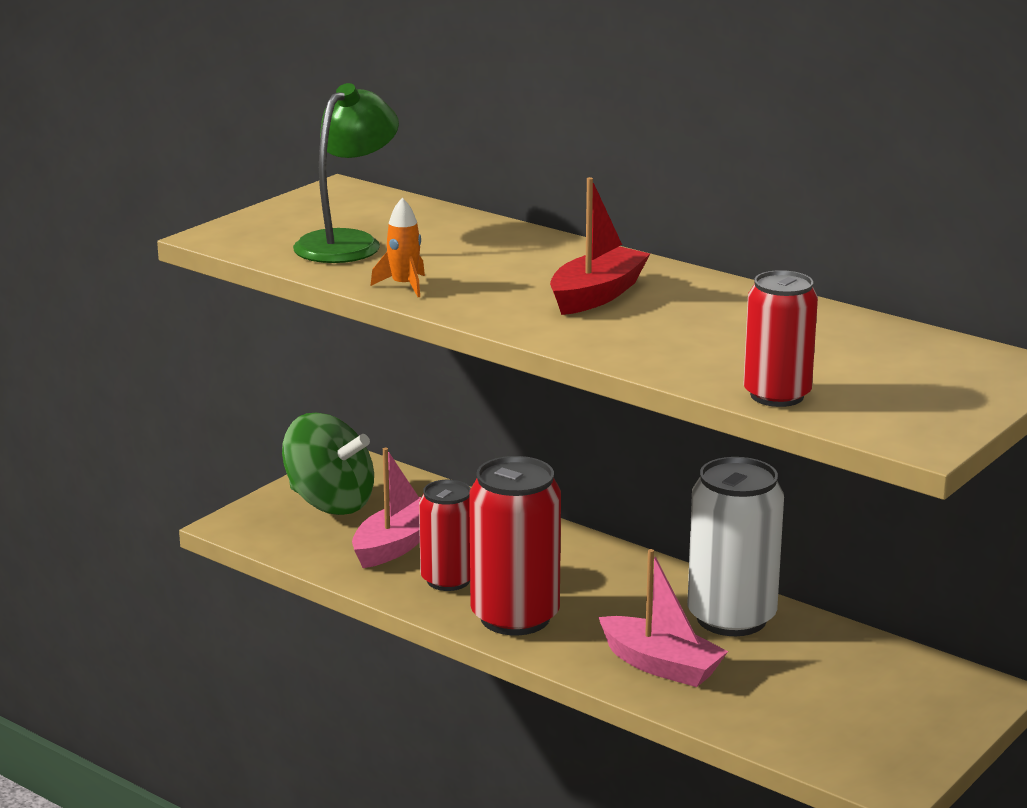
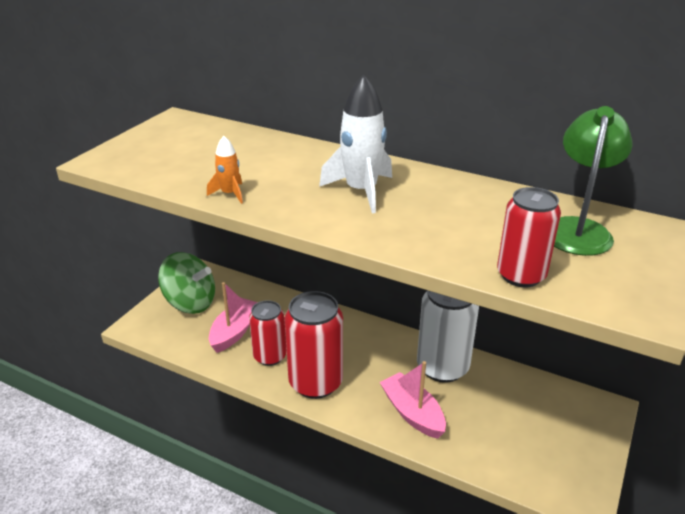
camera: 10 degrees left, 10 degrees up
(347, 242) = (186, 160): green lamp -> green lamp (578, 229)
(597, 295) = (361, 191): red boat -> white rocket
(661, 665) = (412, 413): pink boat -> pink boat turned 150 degrees counterclockwise

